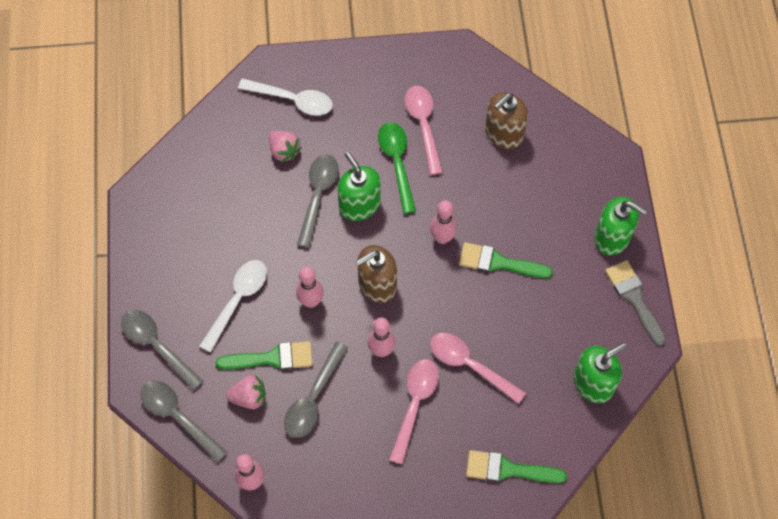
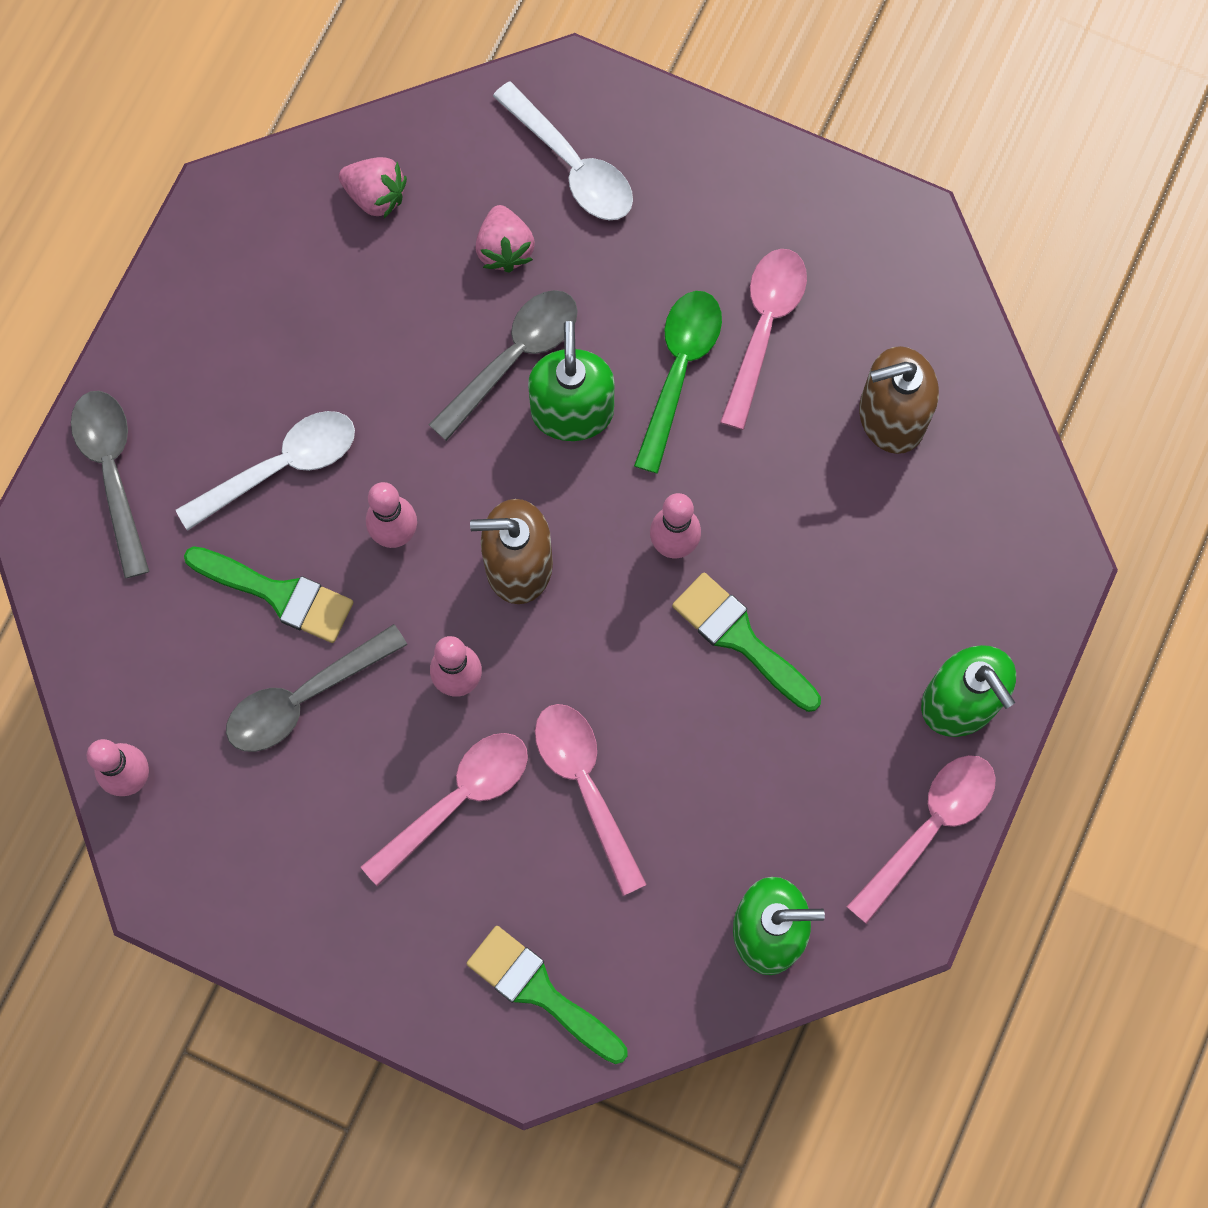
camera: 30 degrees right, 10 degrees up
(178, 417) = (79, 608): grey spoon -> none
(249, 397) = (205, 638): pink strawberry -> pink strawberry (376, 195)
(634, 298) = (929, 827): grey brush -> pink spoon

